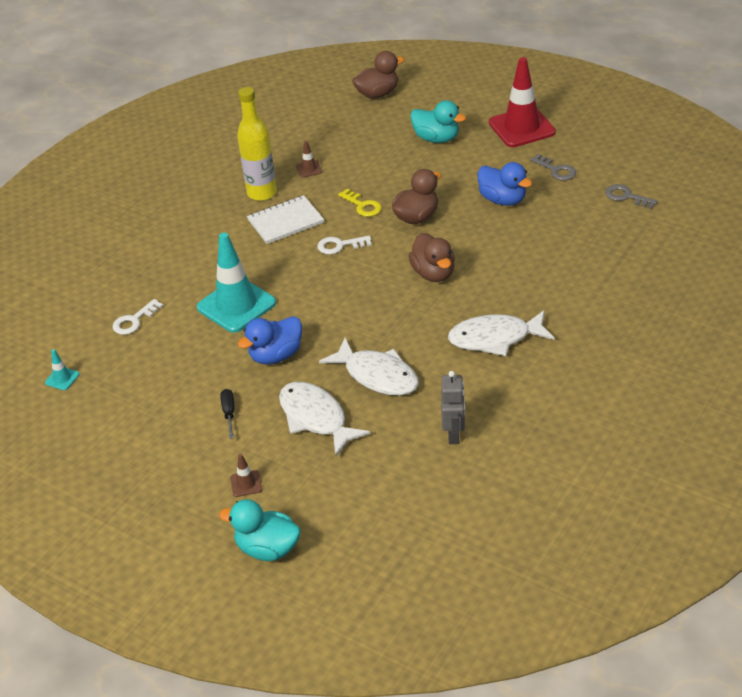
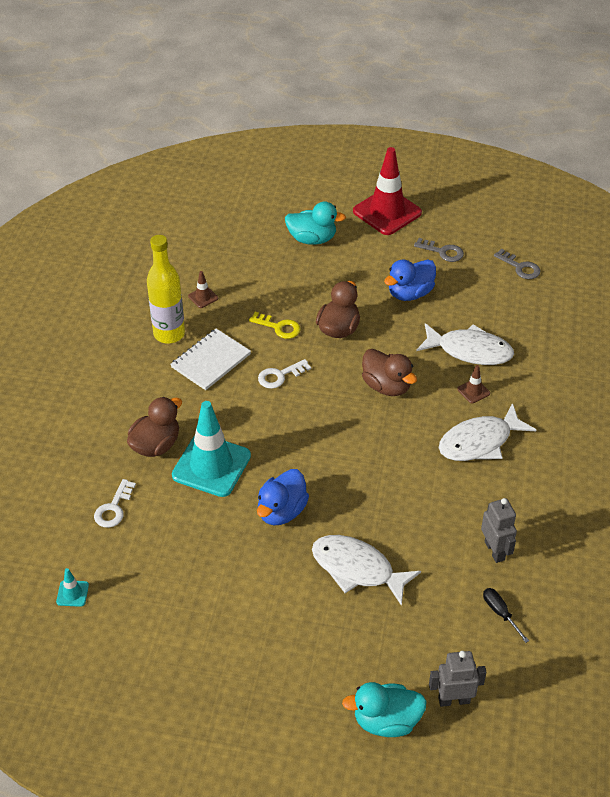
camera: 25 degrees left, 5 degrees up
(229, 413) = (269, 586): black screwdriver -> black screwdriver (500, 613)
(246, 483) = (327, 658): brown traffic cone -> brown traffic cone (473, 391)
(340, 548) = (454, 700): none -> grey robot
(377, 375) = (391, 508): white fish -> white fish (470, 351)
(378, 94) = (227, 200): brown duck -> brown duck (156, 445)
(503, 200) = (410, 293): blue duck -> blue duck turned 120 degrees clockwise
(626, 196) = (520, 267): grey key -> grey key turned 150 degrees counterclockwise

